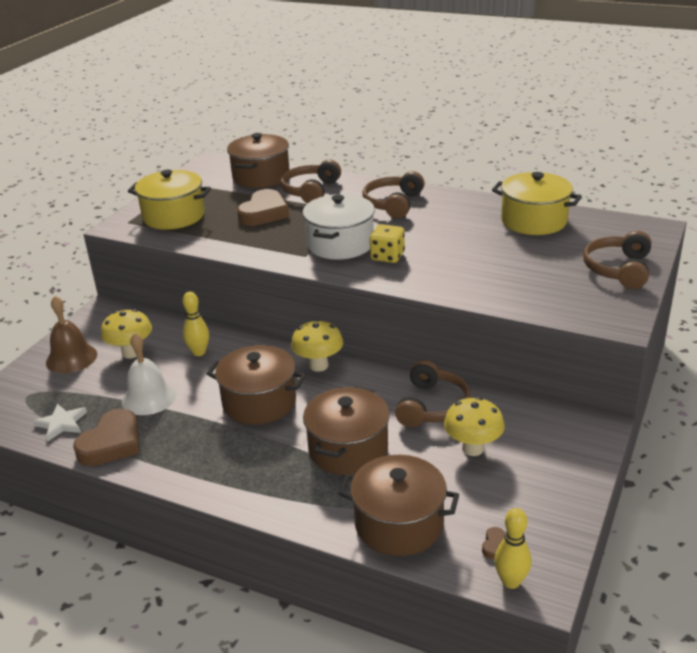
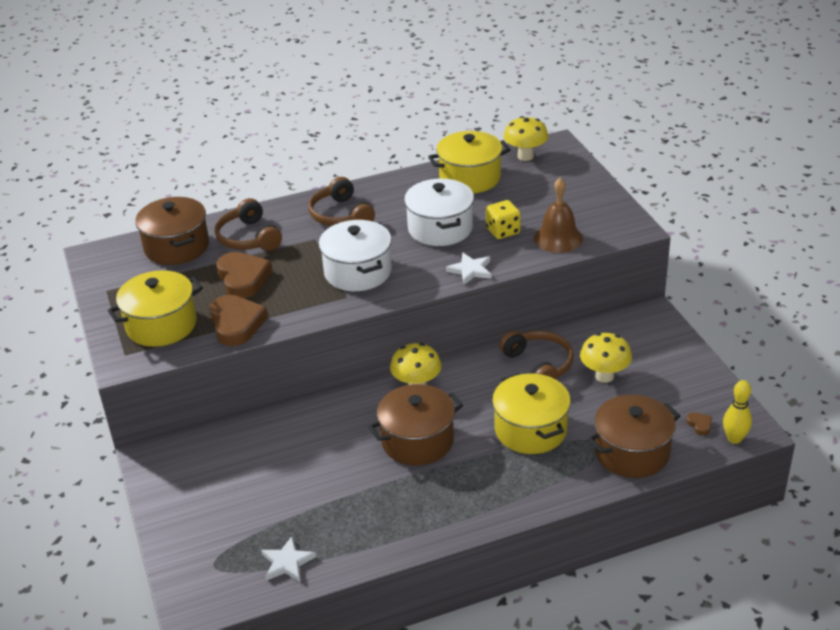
camera: 45 degrees left, 5 degrees up
(71, 358) = (197, 512): brown bell -> brown bell (558, 238)
(112, 443) = (356, 545): brown heart -> brown heart (236, 324)
(131, 353) = (245, 474): yellow mushroom -> yellow mushroom (525, 156)
(149, 398) = (325, 495): white bell -> none
(199, 352) = (304, 436): yellow bowling pin -> none
(348, 449) = (530, 429): brown pot -> yellow pot
(387, 256) = (411, 262): yellow dice -> yellow dice (503, 231)
(421, 283) = (470, 270): none -> white star
(449, 244) = (440, 228): none -> white pot
(618, 269) = (579, 189): brown headphones -> none

